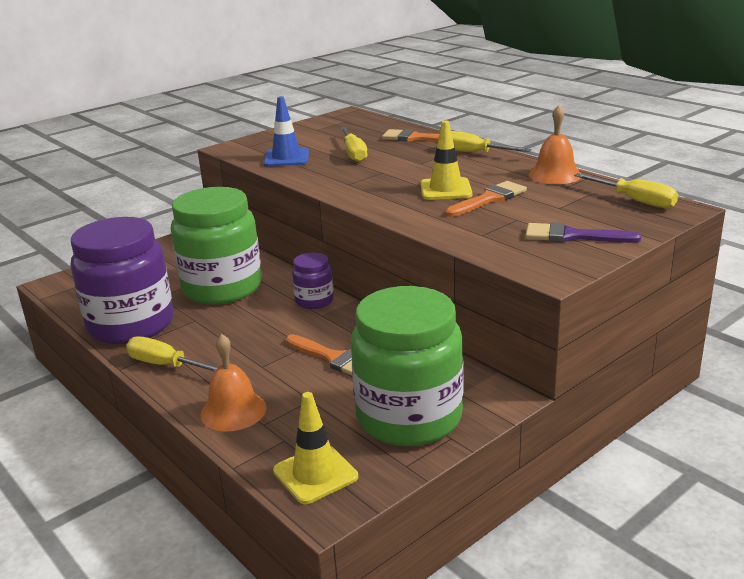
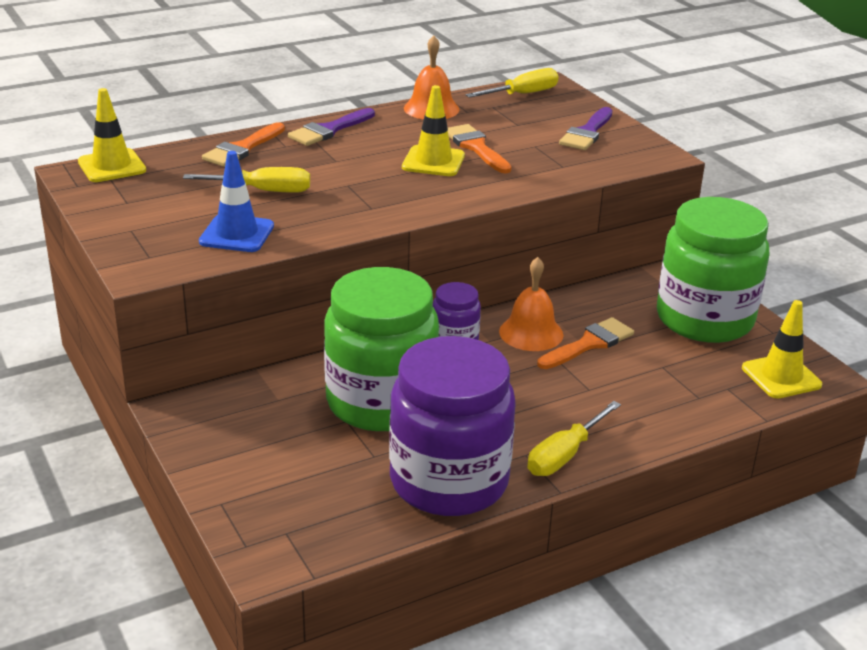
camera: 80 degrees left, 5 degrees up
(233, 411) = (672, 413): orange bell -> orange bell (531, 333)
(363, 118) = (112, 166): none -> yellow traffic cone
(473, 153) = (329, 130): yellow screwdriver -> purple brush

